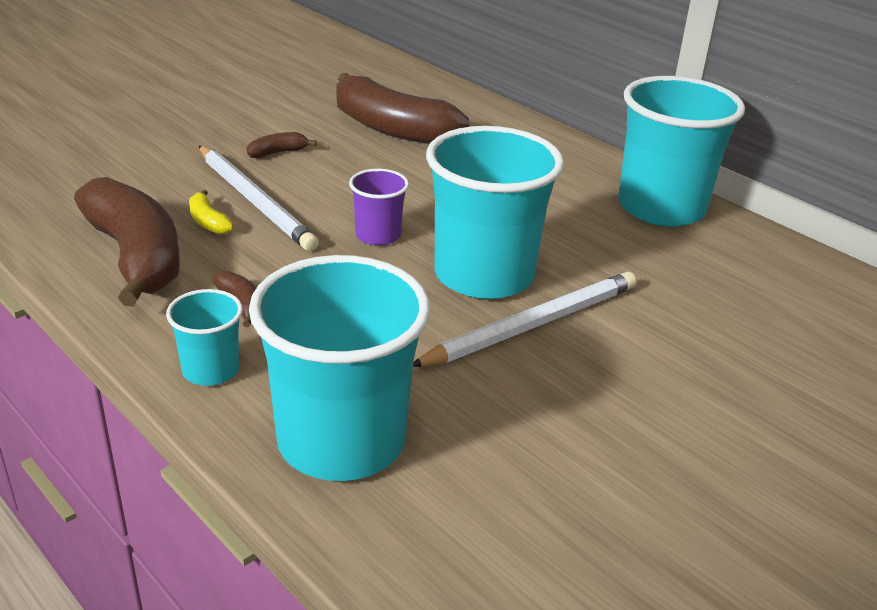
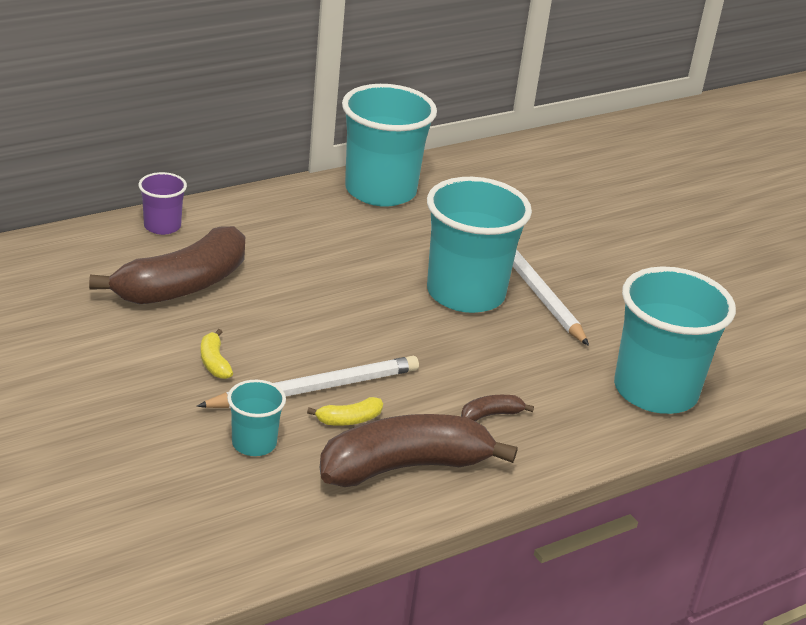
camera: 80 degrees left, 0 degrees up
(211, 370) = (576, 438): turquoise cup -> turquoise cup (254, 443)
(277, 153) = (214, 362): brown banana -> yellow banana
(378, 235) = (395, 331): purple cup -> purple cup (162, 226)

